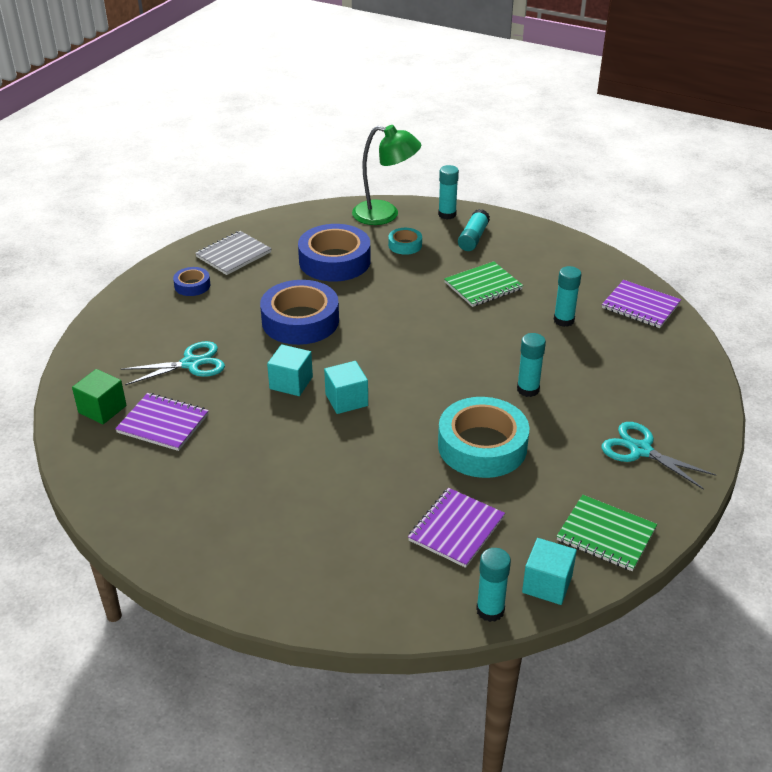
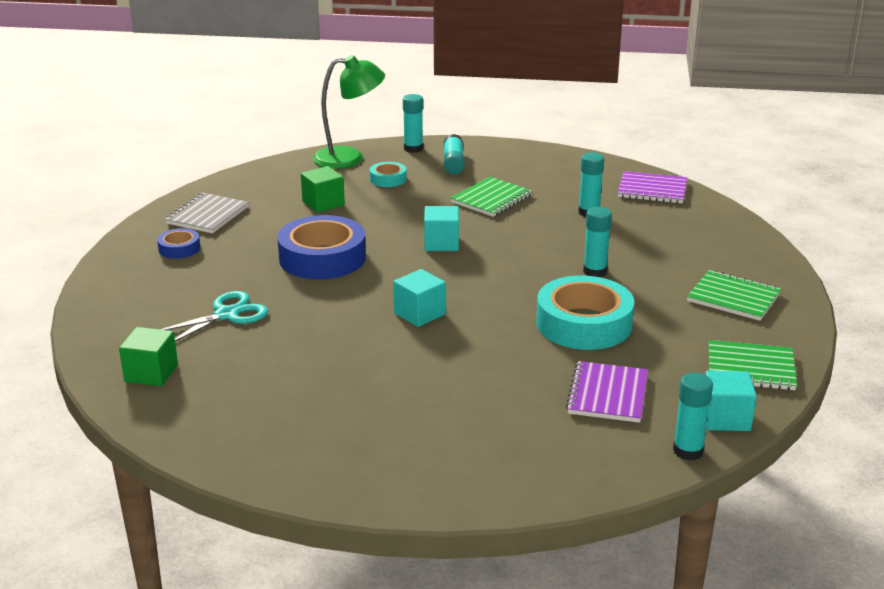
camera: 20 degrees left, 10 degrees down
(163, 423) = (232, 372): purple notebook -> none
(291, 383) = (350, 310): turquoise cube -> turquoise cube (441, 243)
(334, 261) = (323, 203): blue tape -> green cube
(640, 450) = (733, 298): turquoise scissors -> green notebook

